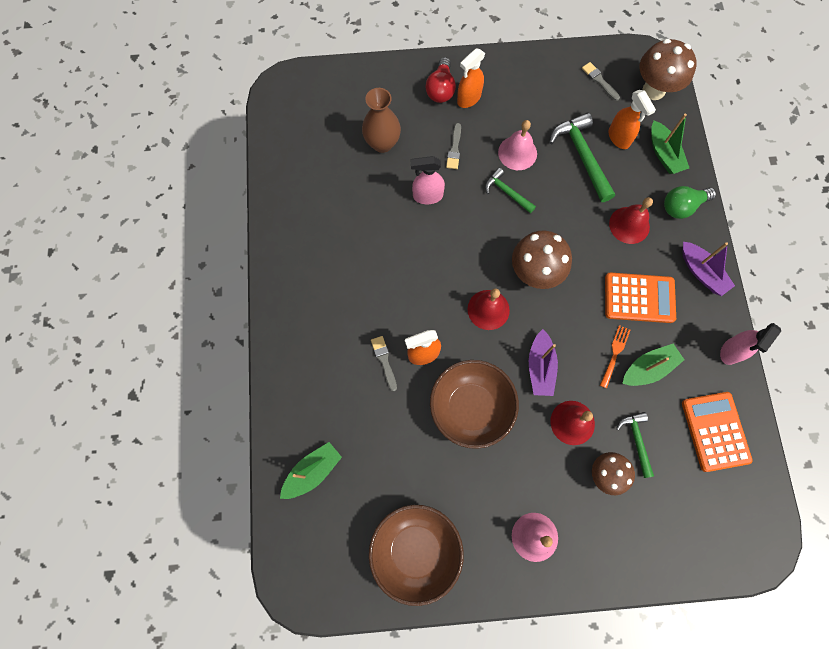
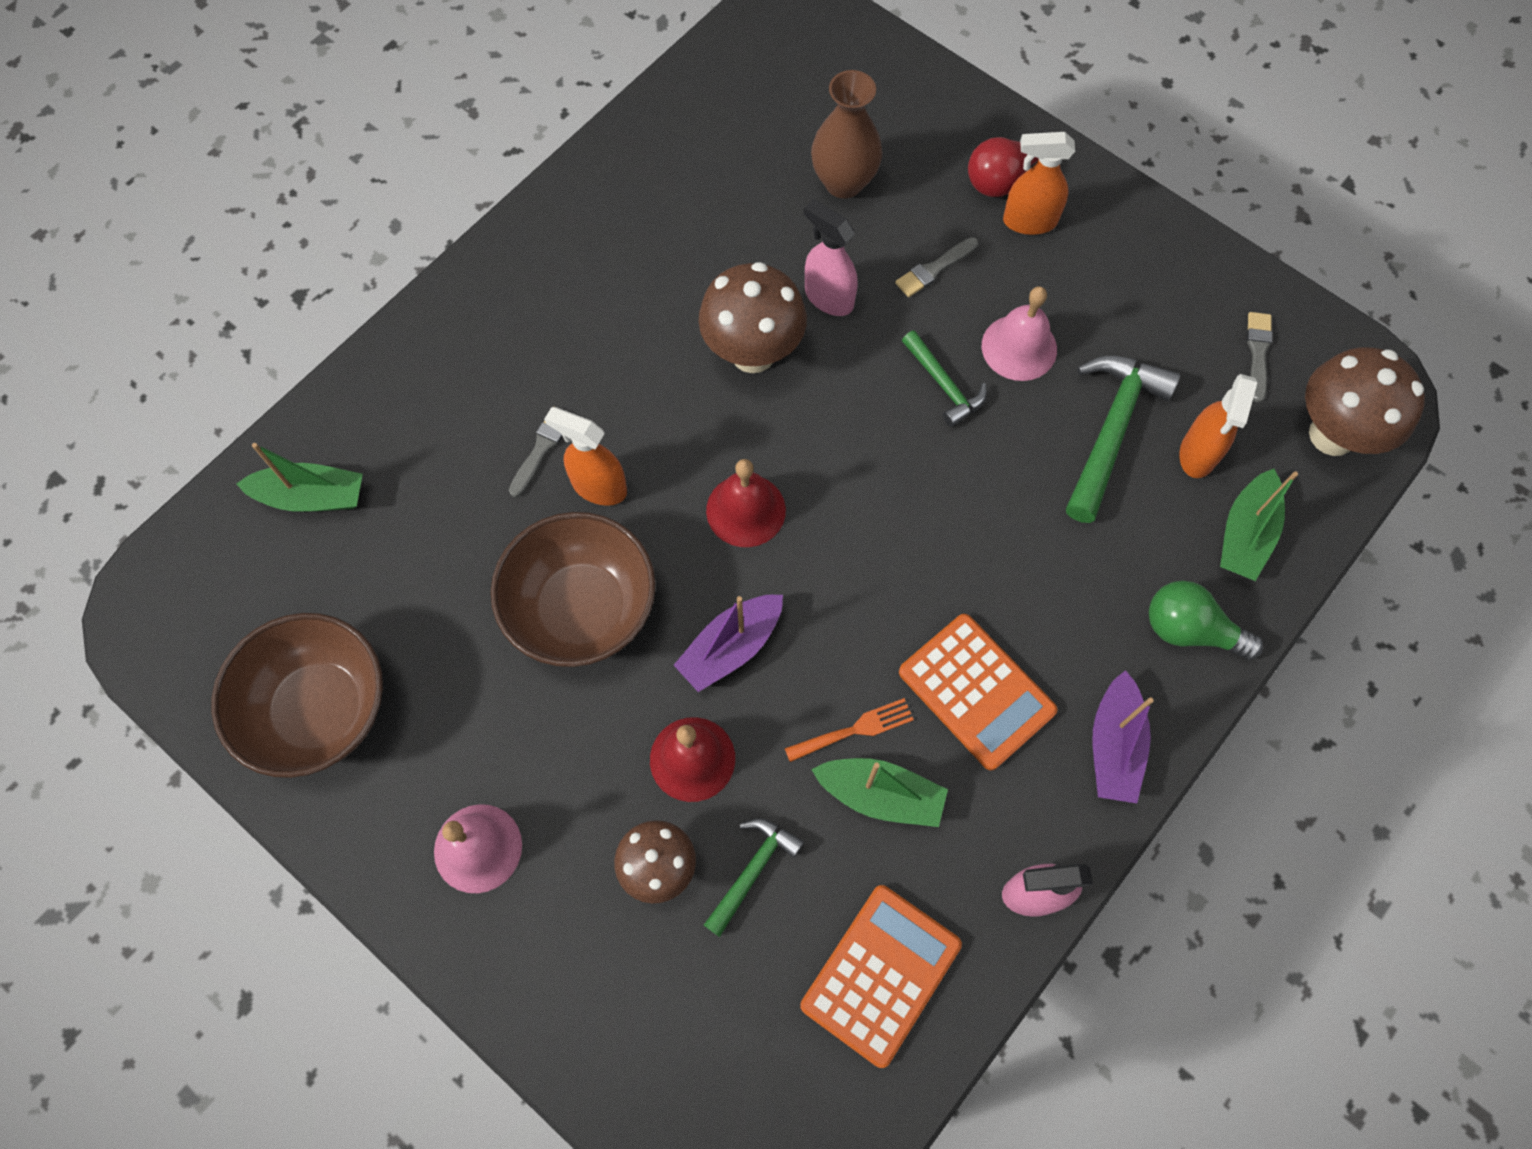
camera: 45 degrees right, 5 degrees down
(506, 192) = (944, 385): green hammer -> green hammer turned 150 degrees clockwise
(534, 273) = (862, 522): brown mushroom -> brown mushroom (753, 353)
(629, 225) = (1076, 582): red bell -> none

